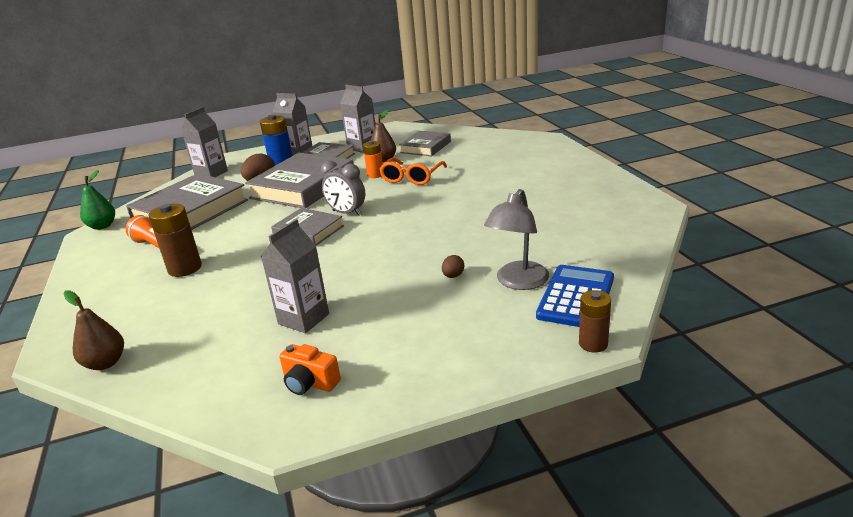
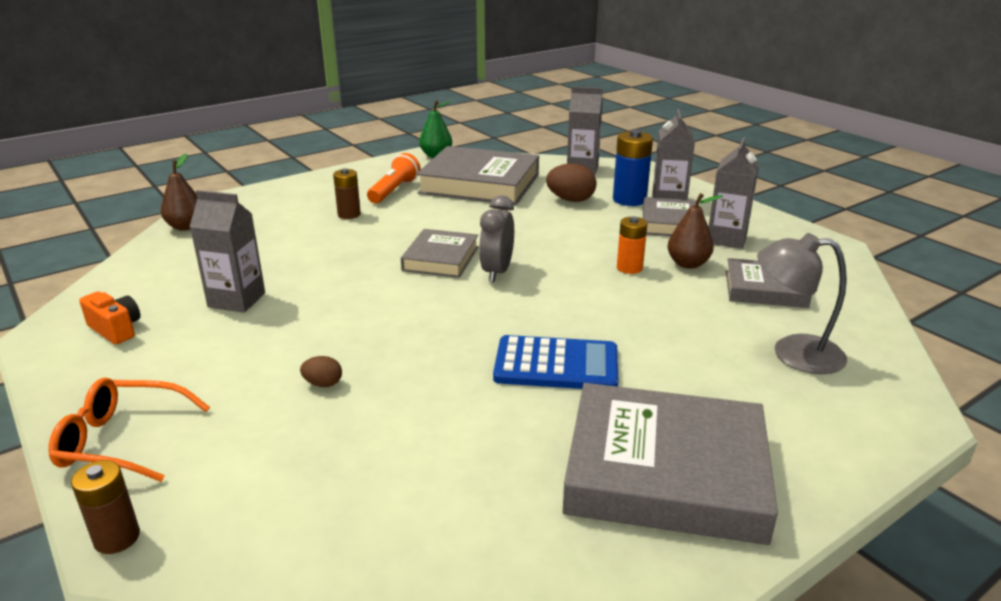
camera: 70 degrees right, 0 degrees up
(185, 268) = (349, 214): brown battery -> brown battery, size x0.65
(303, 187) = (567, 228): grey book -> grey book (665, 472)
(310, 383) = (116, 329): orange camera -> orange camera turned 120 degrees clockwise
(411, 178) = (633, 298): orange glasses -> orange glasses (121, 441)
(518, 282) = (301, 445): grey lamp -> grey lamp (793, 353)
(576, 297) = (249, 510): blue calculator -> blue calculator (556, 365)

